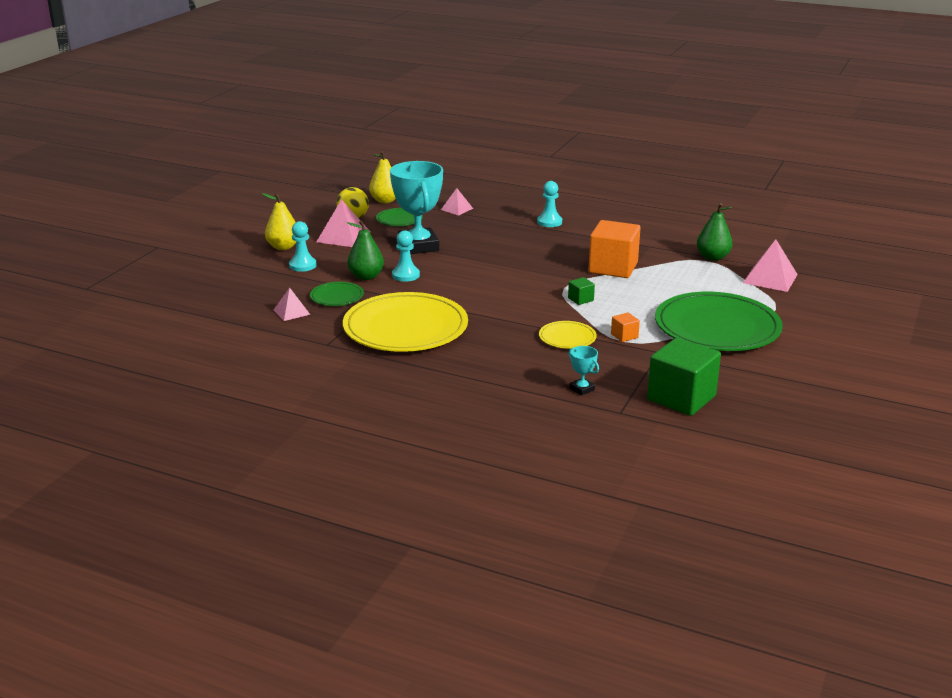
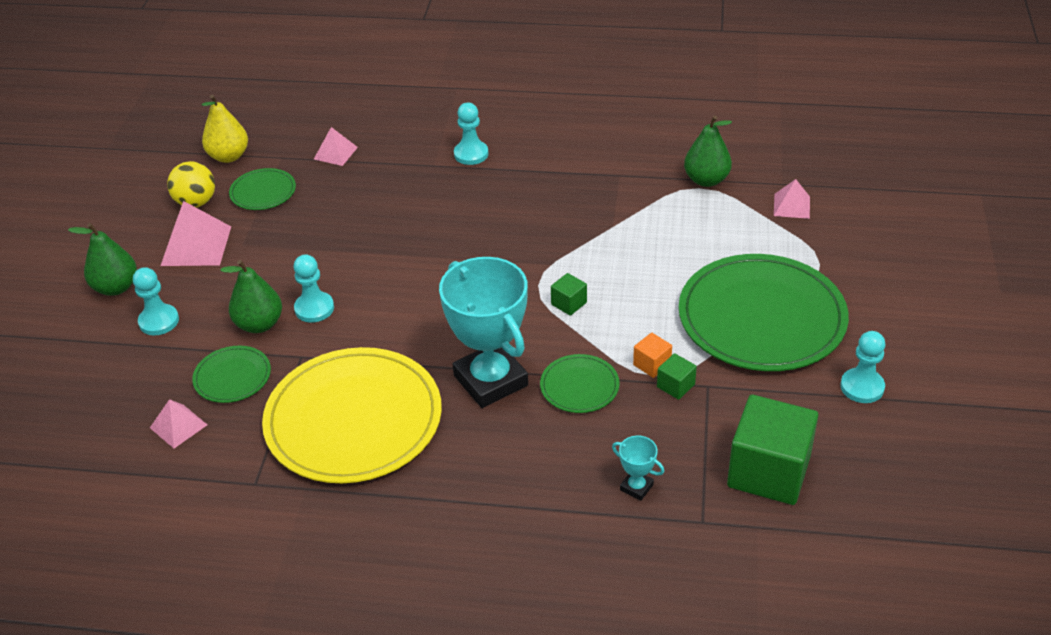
camera: 15 degrees left, 15 degrees up
(283, 247) = (116, 287): yellow pear -> green pear
(418, 246) = (310, 243): turquoise trophy -> turquoise trophy (490, 380)
(567, 337) = (579, 386): yellow plate -> green plate
(613, 267) = (587, 229): orange cube -> none
(636, 348) = (675, 386): none -> green cube
(770, 278) = (792, 206): pink pyramid -> pink pyramid, size x0.60
(774, 371) = (862, 387): none -> turquoise pawn

